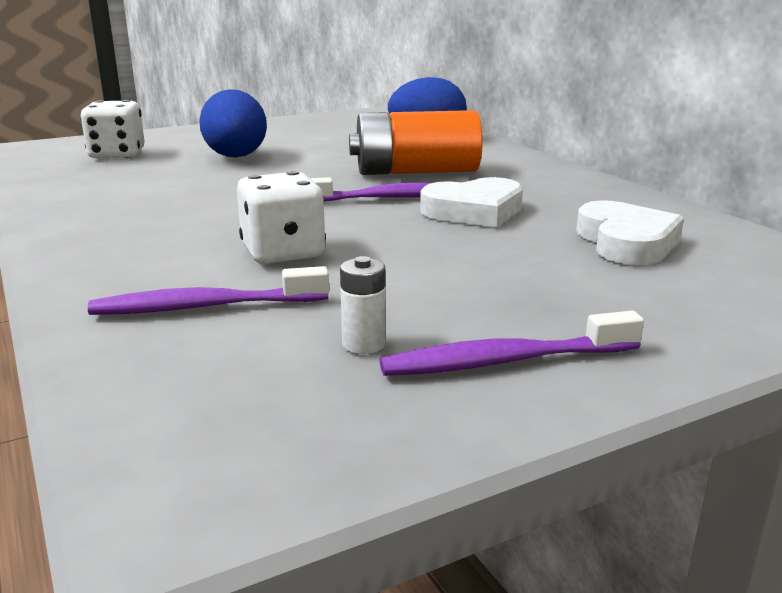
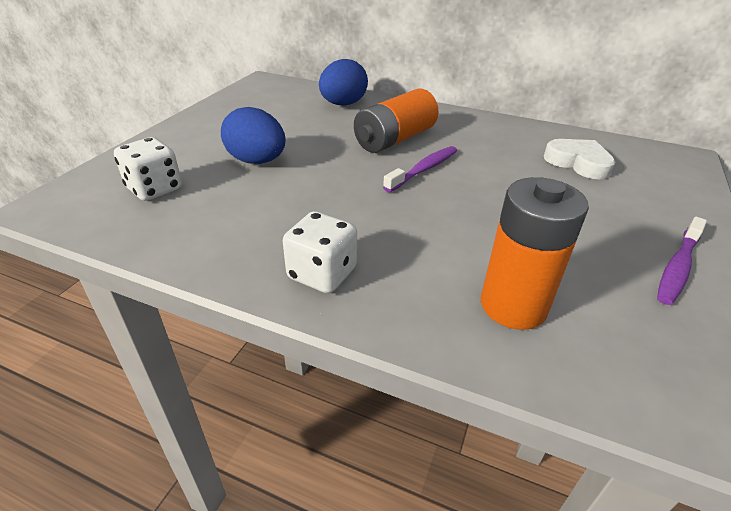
camera: 40 degrees left, 15 degrees up
(205, 307) = (513, 306): purple toothbrush -> orange battery
(283, 253) = (462, 241): white dice -> white dice (322, 274)
(363, 344) = (620, 289): white battery -> none
(474, 211) = (483, 164): white heart -> none

